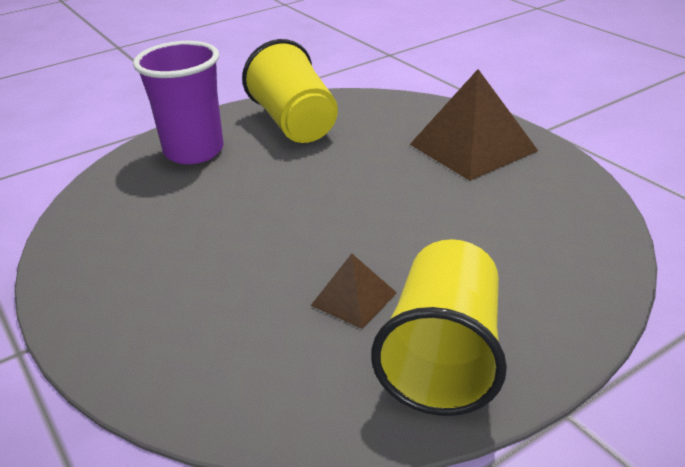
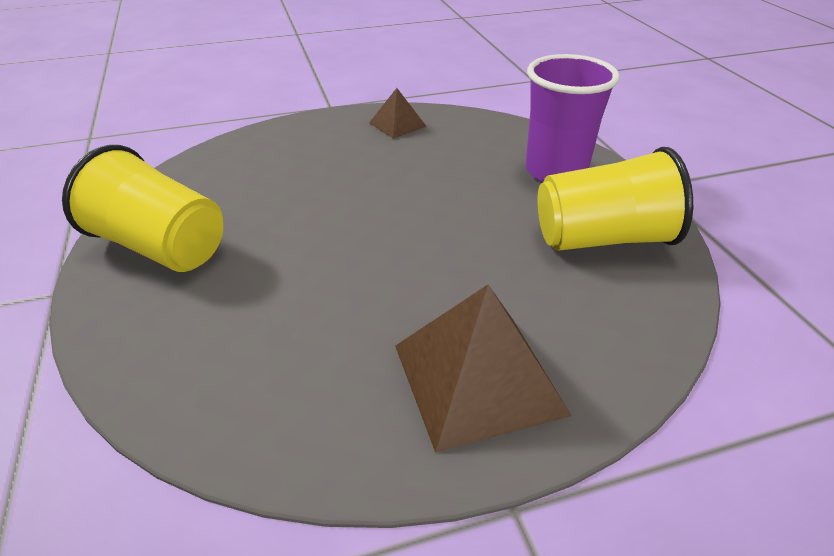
camera: 105 degrees right, 5 degrees up
(353, 299) = (262, 220): brown pyramid -> brown pyramid (397, 124)

